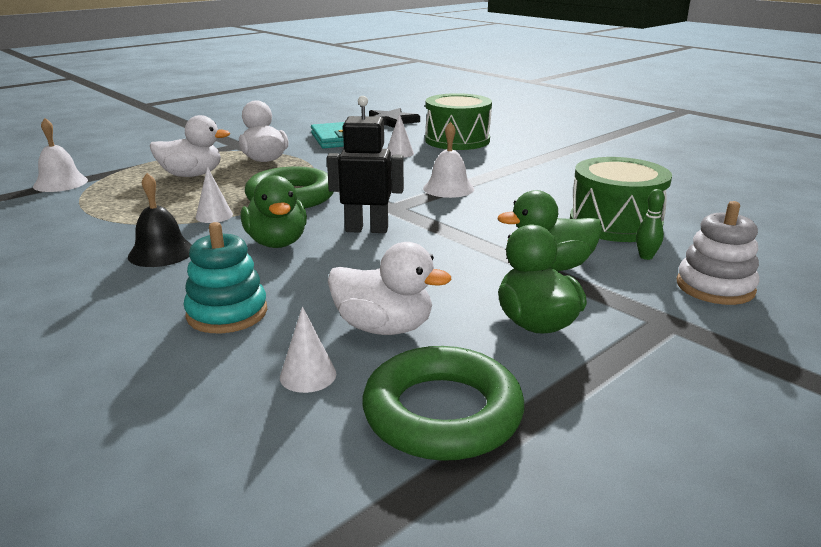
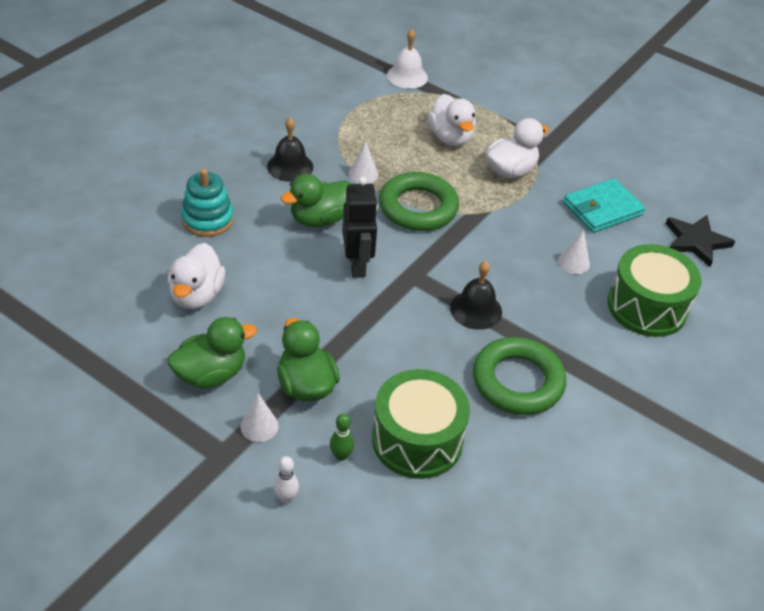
camera: 75 degrees right, 20 degrees up
(308, 375) = (139, 269): white cone -> white cone (259, 426)
(442, 413) = (104, 331): green ring -> green ring (517, 381)
(448, 188) = (476, 310): white bell -> black bell
(715, 287) = (286, 498): white stacking toy -> white bowling pin

